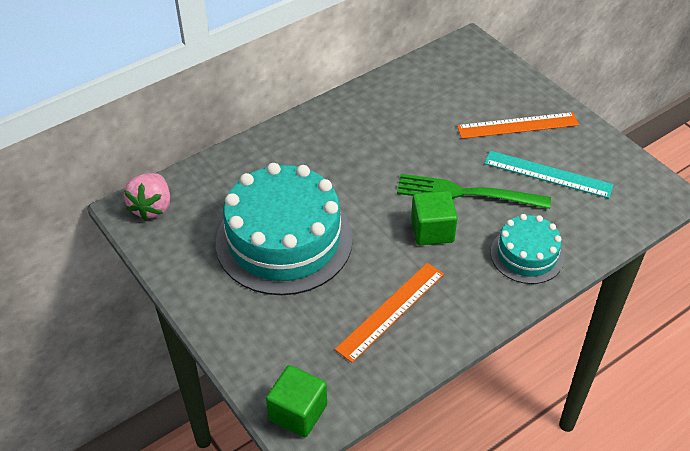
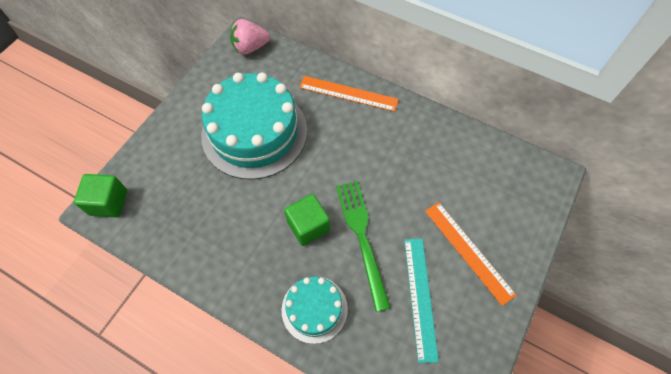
camera: 65 degrees right, 15 degrees up
(391, 311) = (215, 227): orange ruler -> orange ruler (348, 93)

